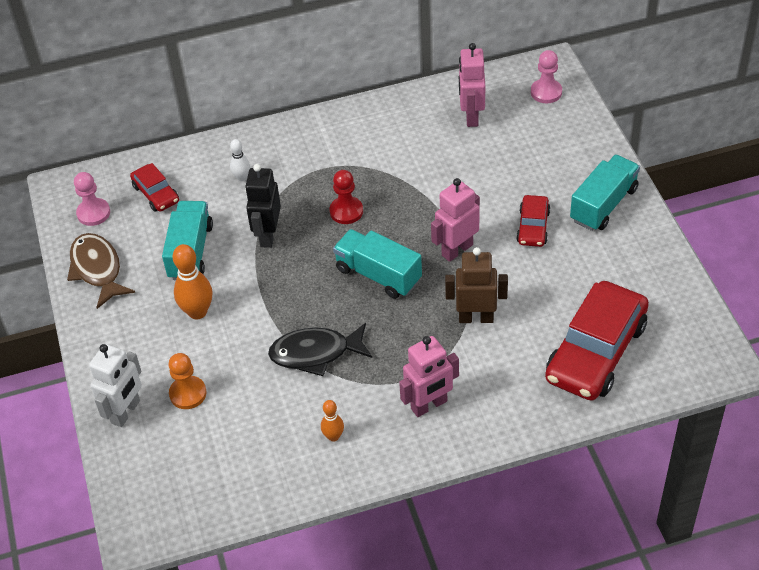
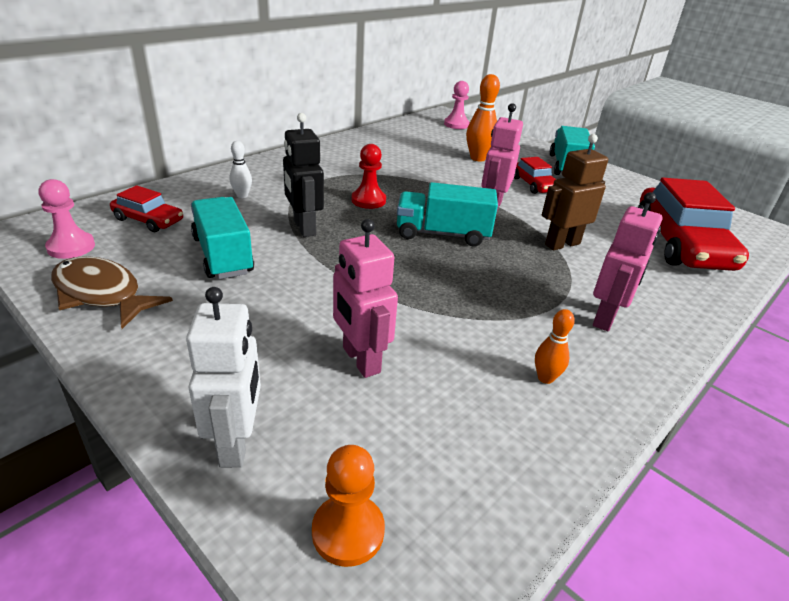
camera: 35 degrees left, 15 degrees down
(188, 393) = (319, 390): orange pawn -> orange pawn (348, 531)
(197, 312) = (270, 303): orange bowling pin -> orange bowling pin (478, 158)
(315, 353) = (443, 306): black fish -> none
(471, 116) = (416, 140): pink robot -> pink robot (360, 360)

